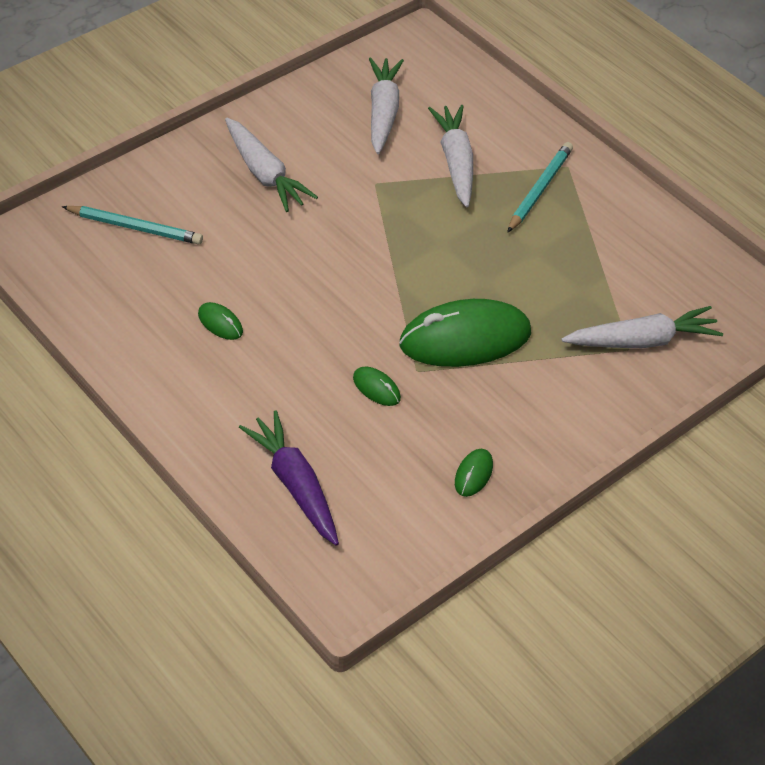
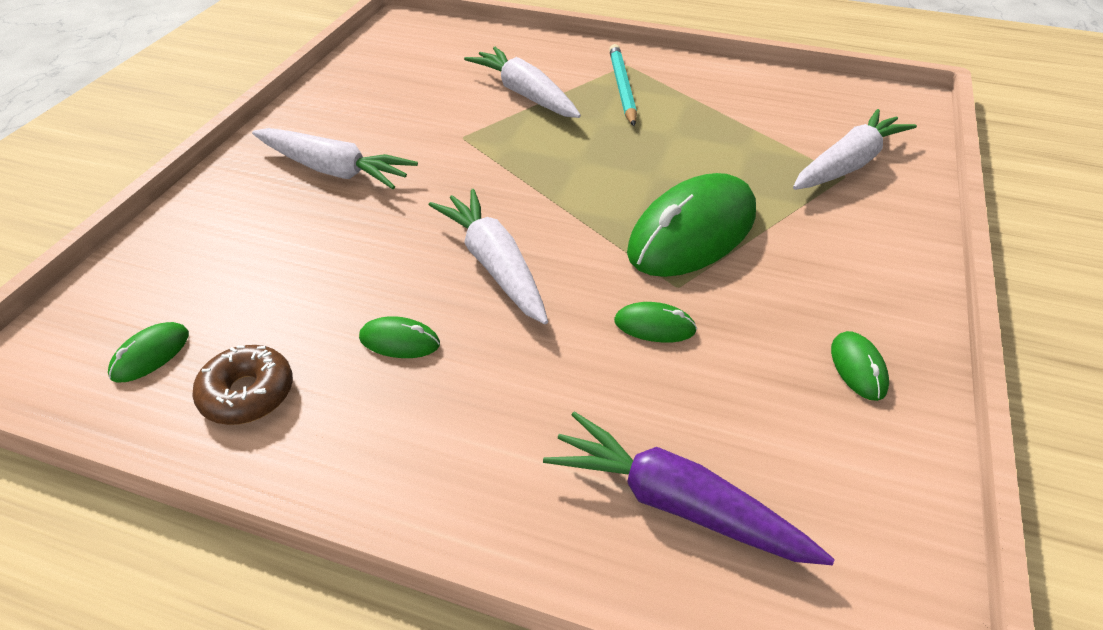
camera: 30 degrees left, 5 degrees down
(82, 264) = (150, 355): none -> green mouse
(120, 314) = (247, 394): none -> brown donut
(135, 227) = (205, 281): turquoise pencil -> none
(383, 112) = (418, 81): white carrot -> white carrot (494, 265)

